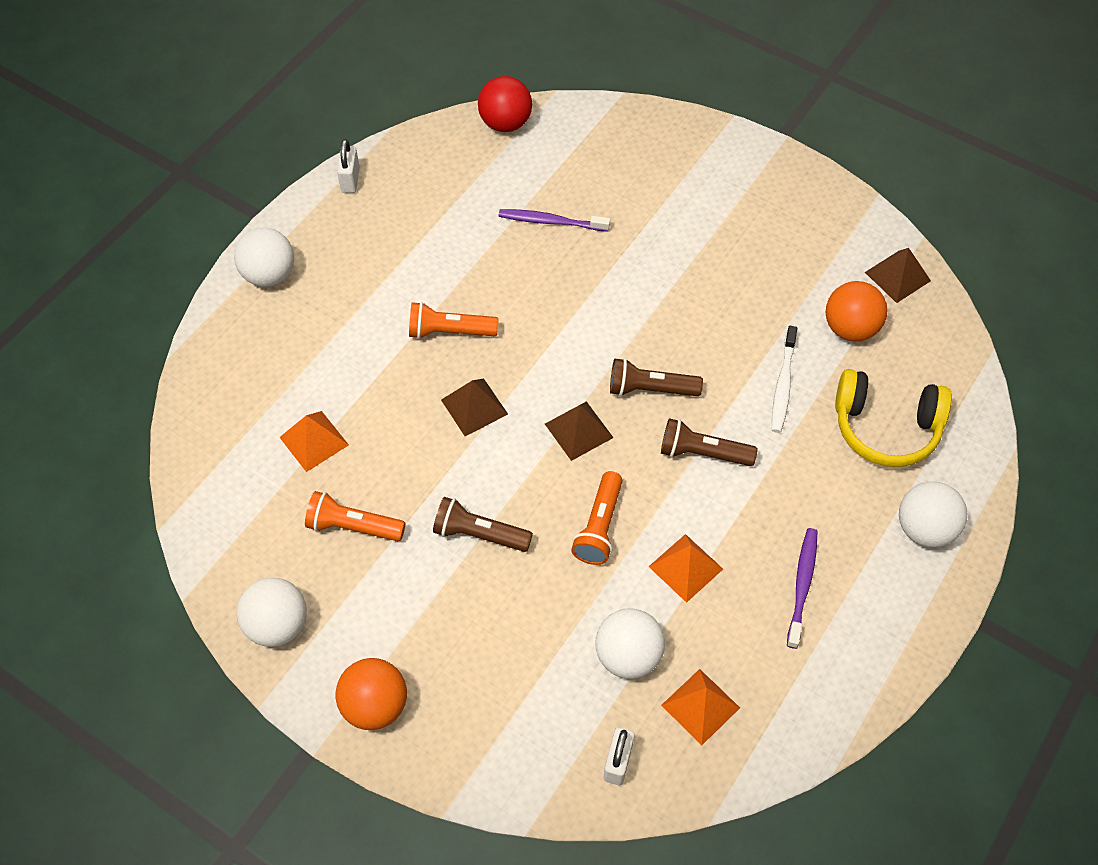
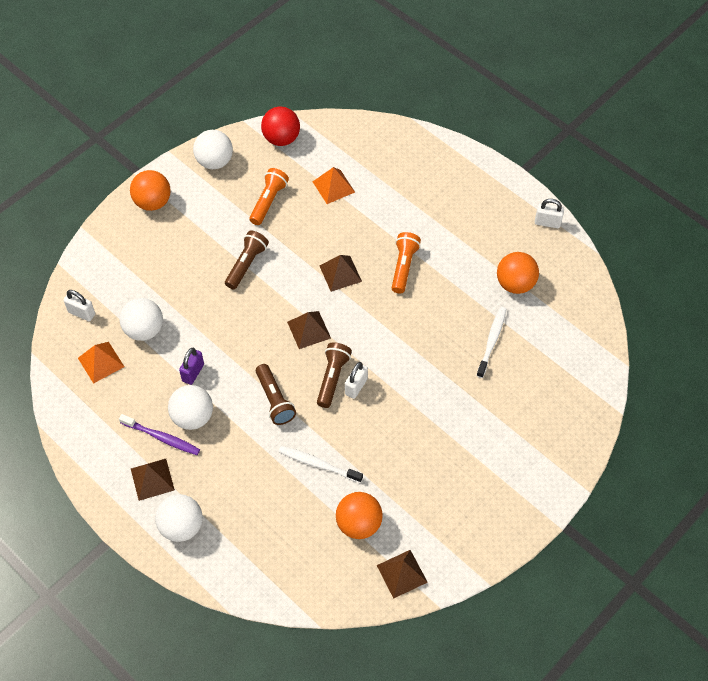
camera: 100 degrees right, 0 degrees up
(269, 274) = (469, 172): white ball -> white ball (193, 417)
(456, 205) = (515, 284): none -> orange ball
(505, 123) = (594, 325): red ball -> red ball (281, 138)
(551, 222) = (491, 341): purple toothbrush -> white toothbrush
(599, 527) = (235, 329): orange flashlight -> none
(656, 360) = (356, 386): none -> white padlock
(686, 568) = (193, 373): orange pyramid -> purple padlock
(702, 453) = (274, 400): brown flashlight -> brown flashlight turned 135 degrees clockwise
(869, 583) = (152, 479): none -> brown pyramid
(886, 427) = (267, 524): yellow headphones -> none

